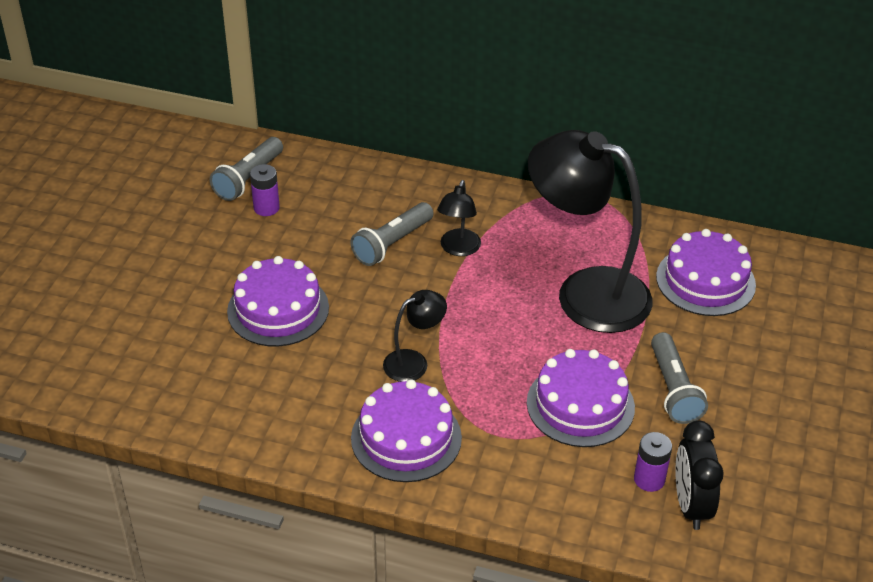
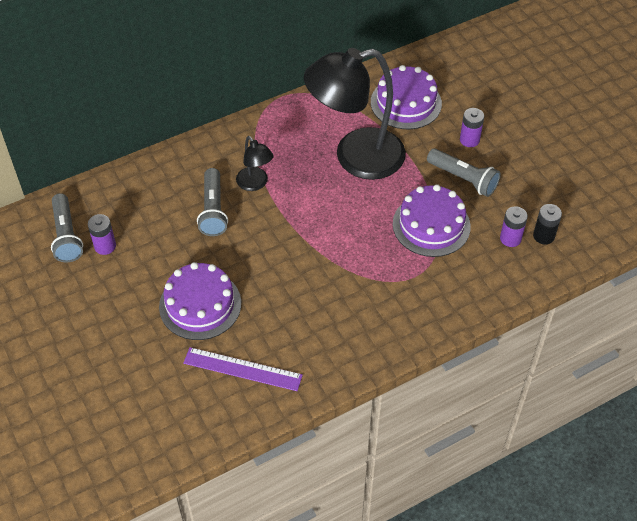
camera: 45 degrees left, 10 degrees up
(241, 387) = (242, 369): none -> purple ruler
(406, 438) = (370, 319): purple cake -> none
(414, 362) = (318, 272): black lamp -> none
(690, 505) = (543, 236): black clock -> black battery
(730, 359) = (469, 140): none -> purple battery

